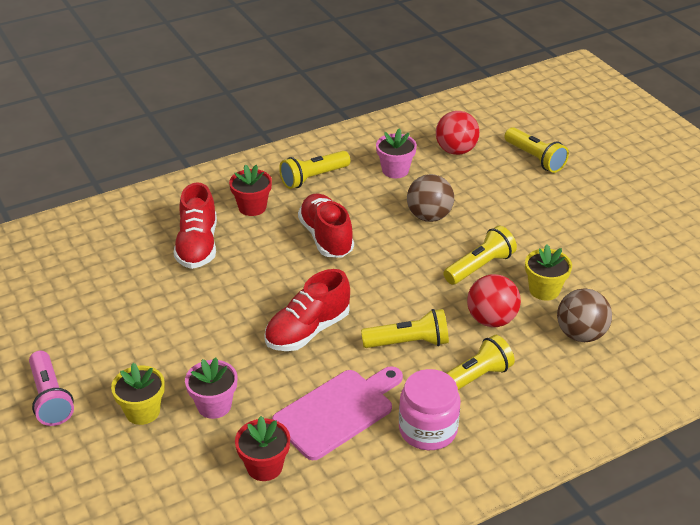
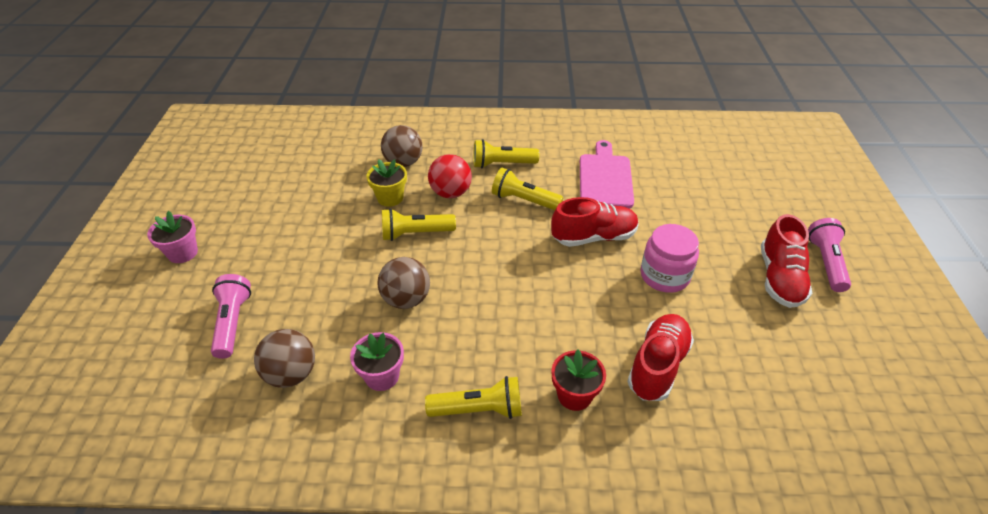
camera: 150 degrees left, 5 degrees up
(142, 411) = (748, 226): yellow flower pot -> none
(214, 405) = (692, 211): pink flower pot -> pink flower pot (183, 253)
(264, 466) = (670, 167): red flower pot -> none
(326, 237) = (521, 318): red shoe -> red shoe (779, 278)
(338, 411) = (605, 178): pink cutting board -> pink cutting board turned 105 degrees clockwise
(428, 429) = (554, 150): pink jar -> pink jar (664, 276)
(456, 150) = (291, 374): red ball -> brown ball
(535, 158) = (232, 323): yellow flashlight -> pink flashlight

